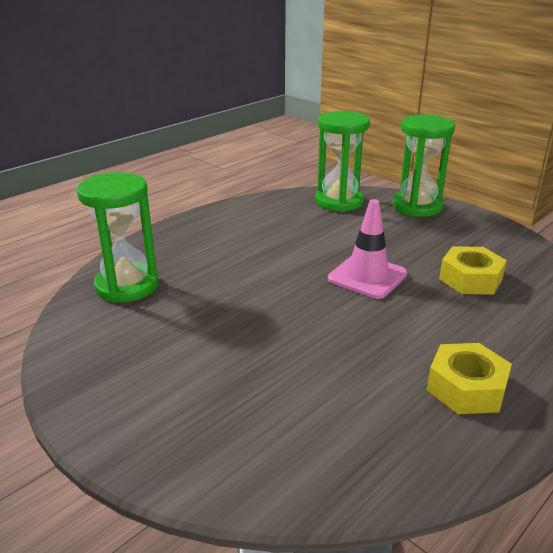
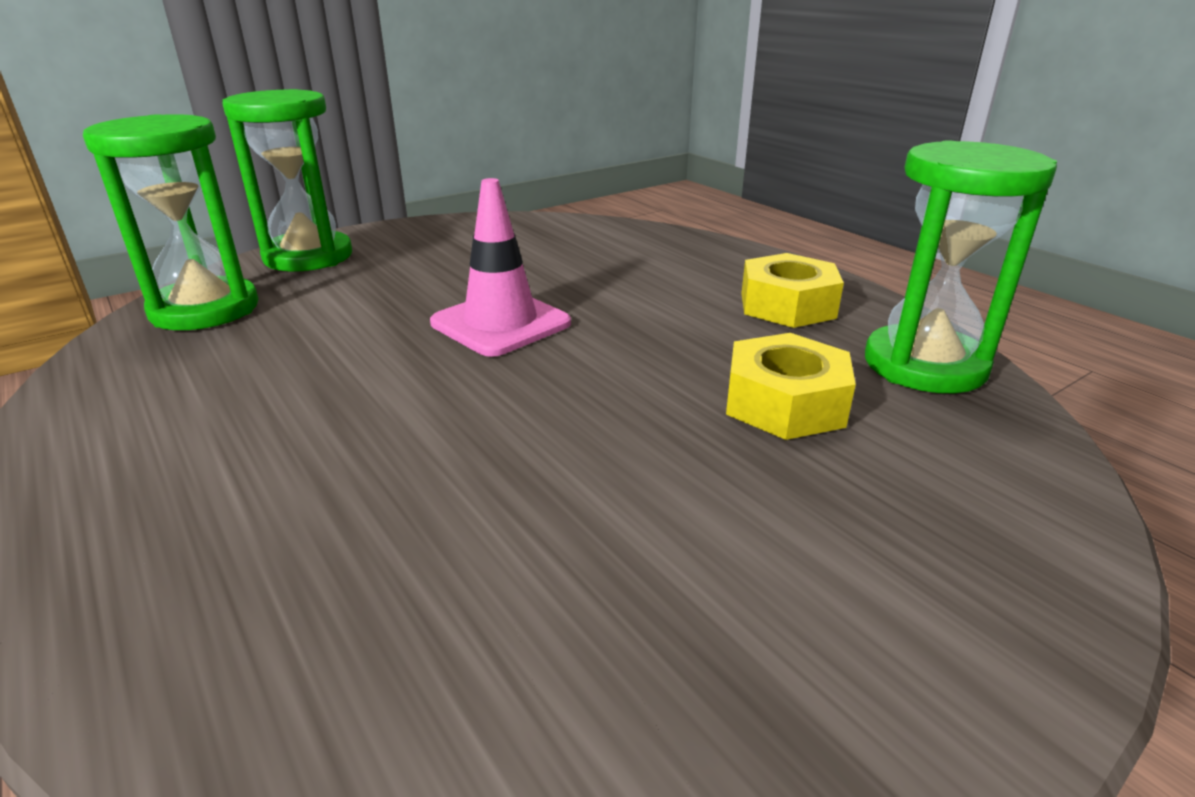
camera: 80 degrees left, 0 degrees up
(127, 286) = (331, 661): green hourglass -> green hourglass (924, 365)
(470, 279) = (549, 262): yellow nut -> yellow nut (784, 403)

